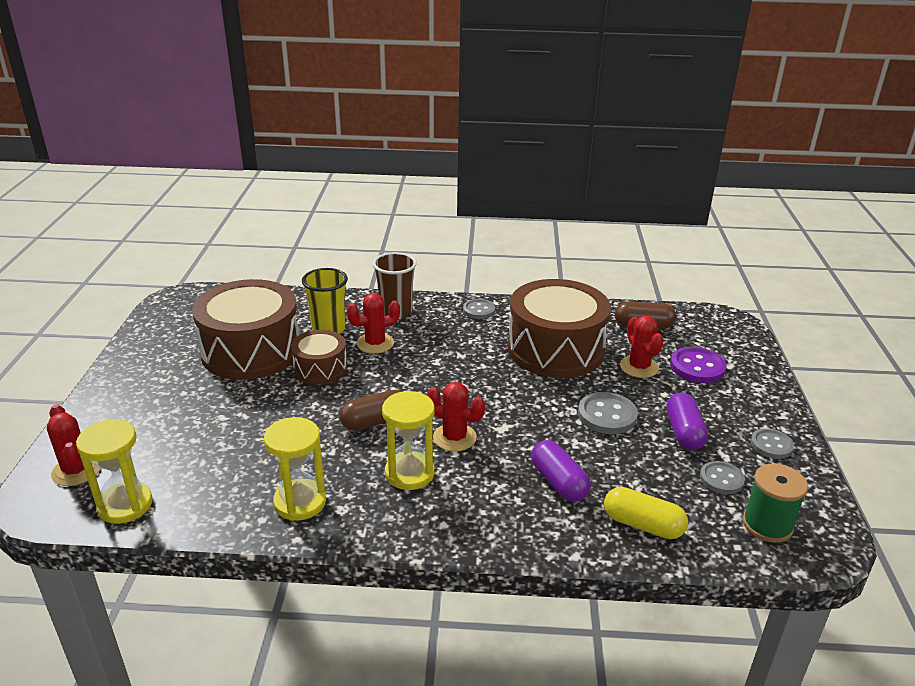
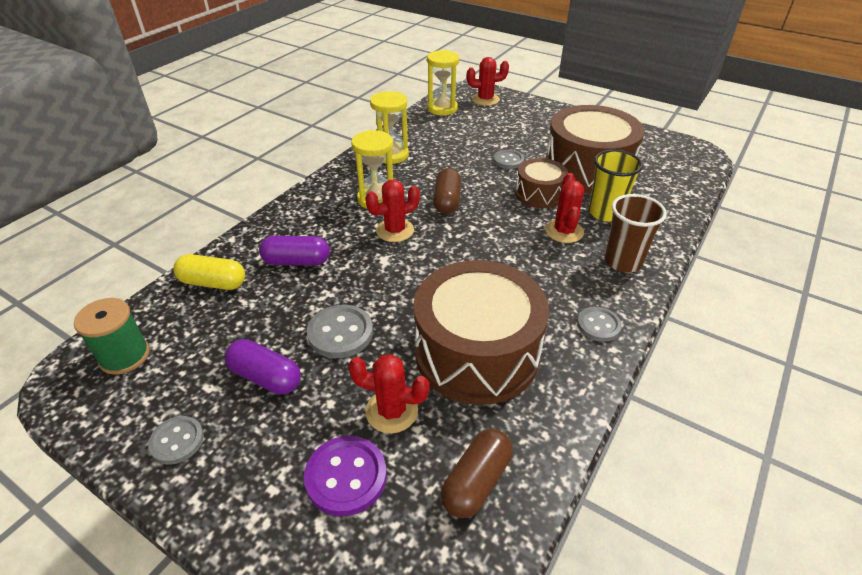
camera: 120 degrees right, 10 degrees up
(643, 525) = (213, 283): yellow capsule -> yellow capsule turned 45 degrees clockwise
(721, 479) = (192, 362): grey button -> grey button (508, 160)

